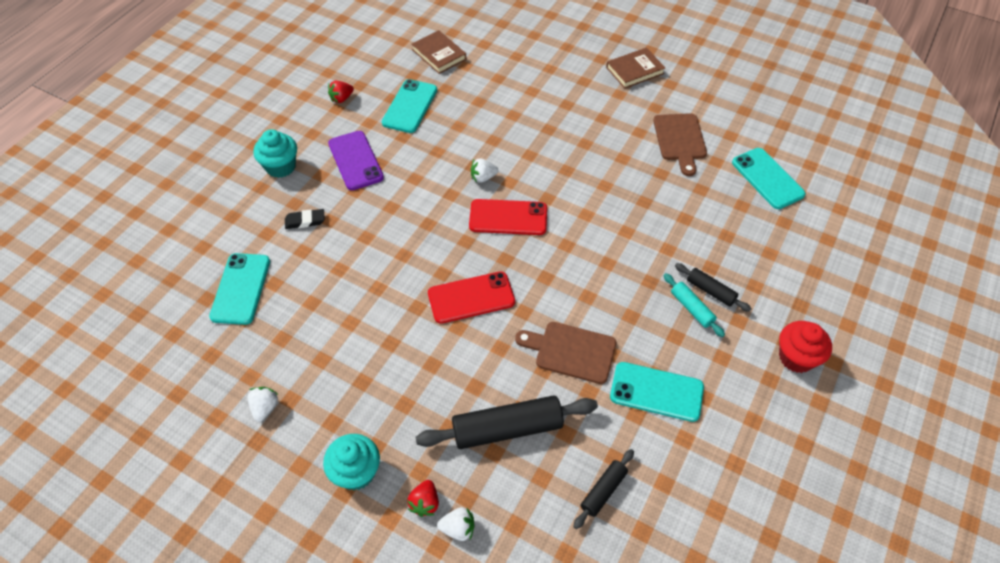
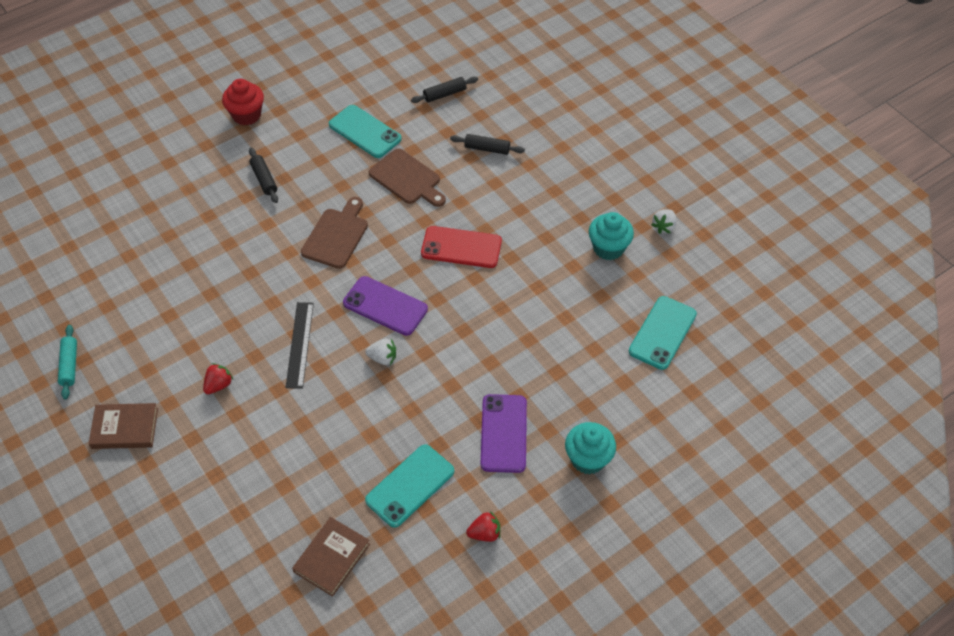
camera: 155 degrees left, 0 degrees up
(305, 221) = (582, 380): black eraser -> none
(356, 472) = (607, 162): turquoise cupcake -> turquoise cupcake (608, 248)
(425, 503) = (567, 129): red strawberry -> red strawberry (218, 385)
(439, 54) = (332, 558): brown book -> brown book turned 45 degrees clockwise
(458, 528) = (551, 109): white strawberry -> none
(507, 429) = (487, 148): black rolling pin -> black rolling pin, size x0.53
(508, 217) = (385, 306): red phone -> purple phone
(557, 163) = (300, 344): none -> black ruler
(680, 140) = (160, 321): brown cutting board -> brown cutting board (336, 236)
(691, 308) = (290, 173): turquoise rolling pin -> turquoise rolling pin (69, 365)
(767, 178) = (121, 249): turquoise phone -> none

